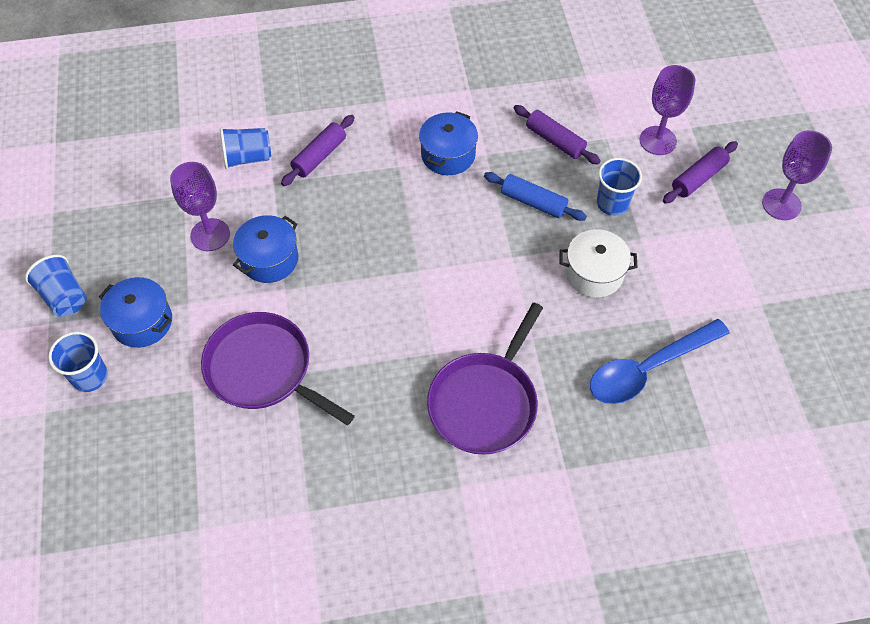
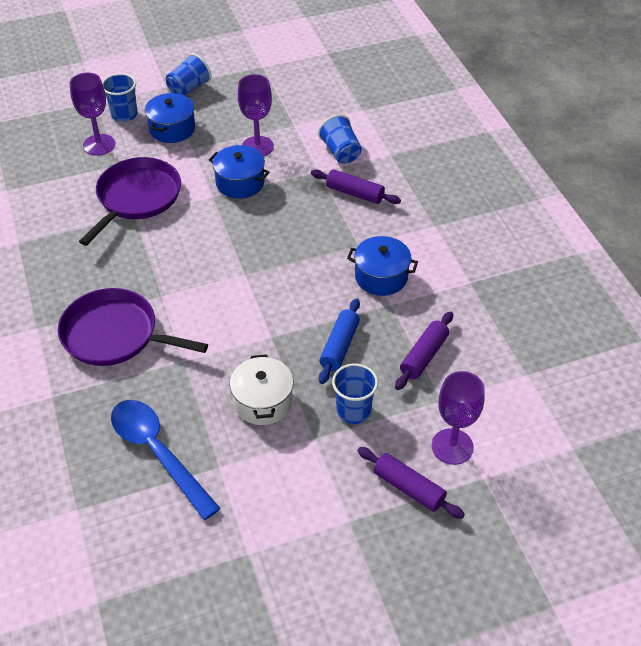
camera: 80 degrees right, 10 degrees down
(781, 204) = (392, 575): purple goblet -> purple goblet (99, 145)

